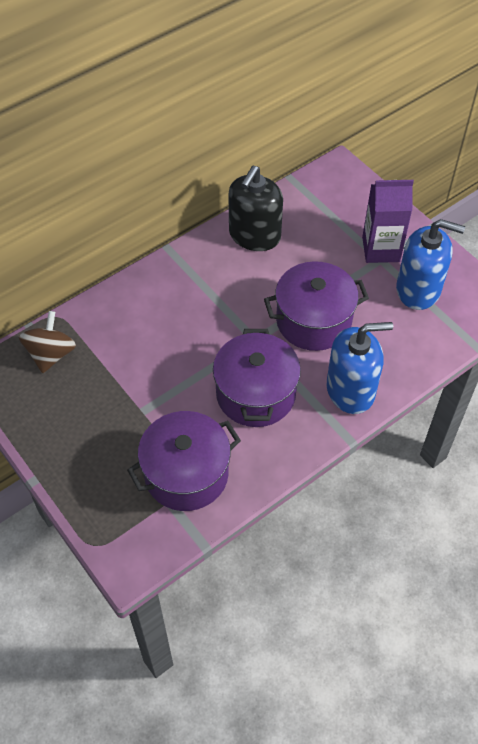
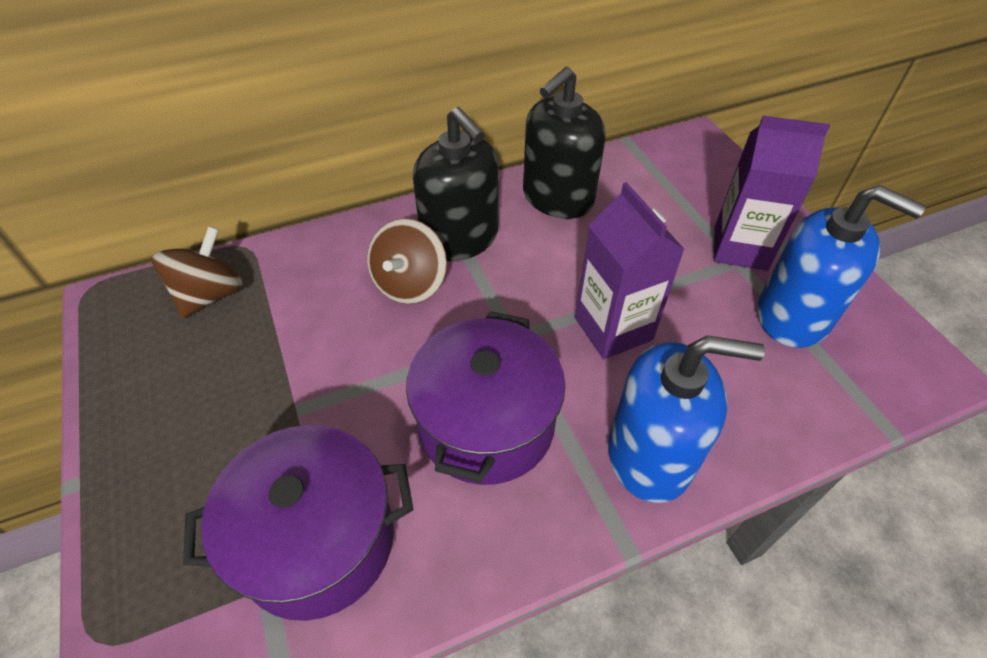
camera: 15 degrees right, 5 degrees down
(178, 319) = (410, 284): none -> brown spinning top
(199, 279) = (460, 238): none -> black soap dispenser
(313, 321) = (613, 328): purple pot -> purple carton

